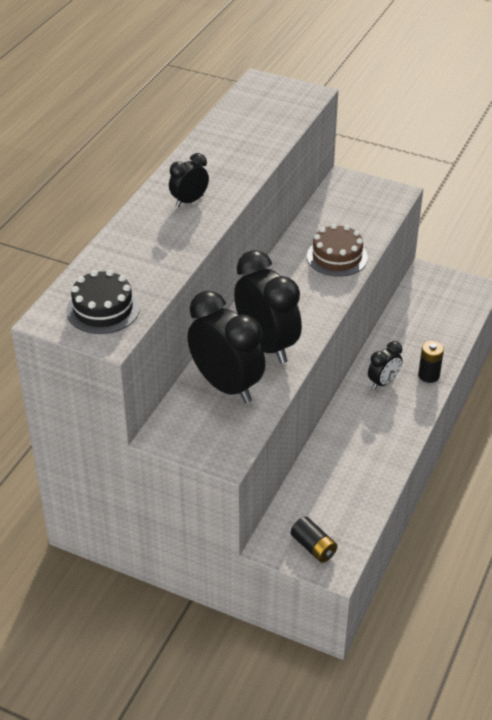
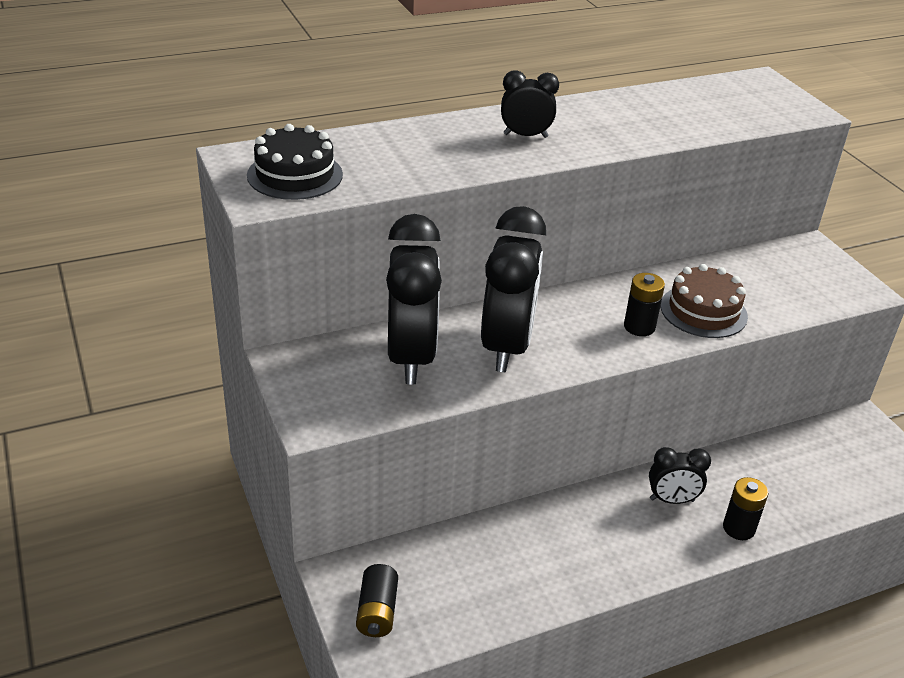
camera: 40 degrees right, 5 degrees down
(317, 288) = (639, 327): none -> black battery

